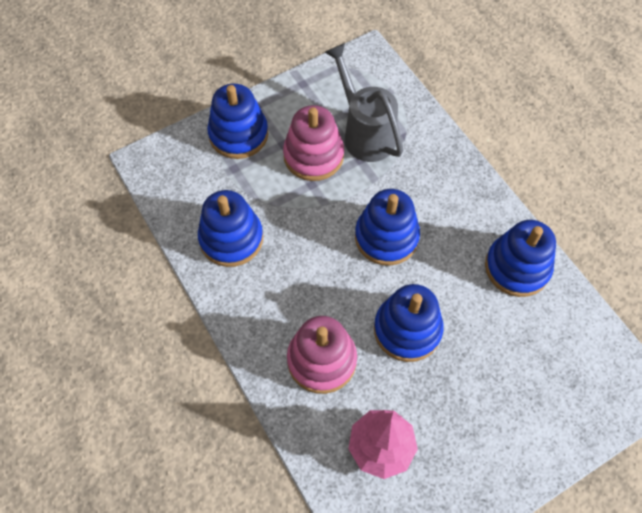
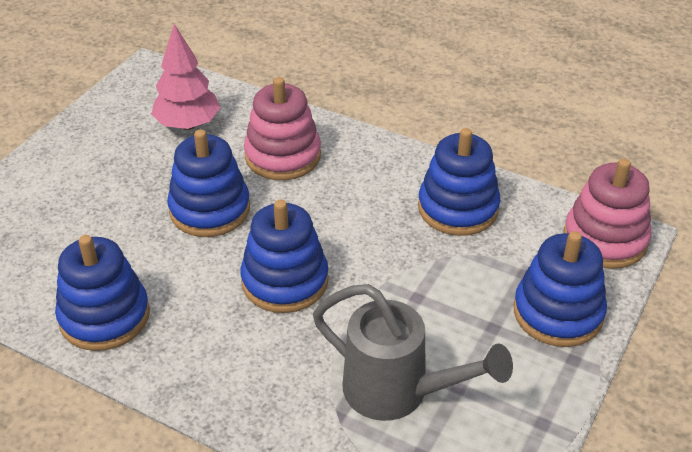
camera: 150 degrees right, 20 degrees down
(313, 156) = (442, 331): pink stacking toy -> pink stacking toy (605, 239)

